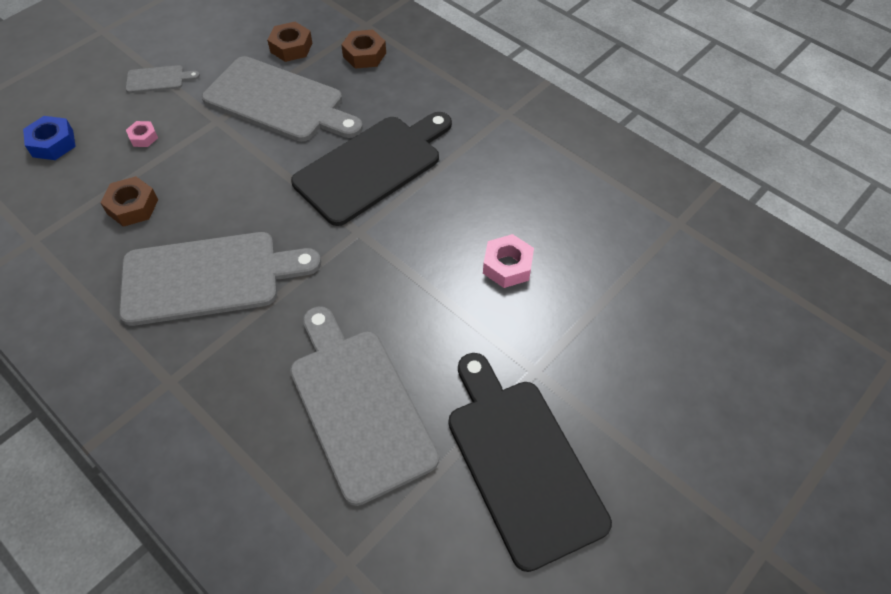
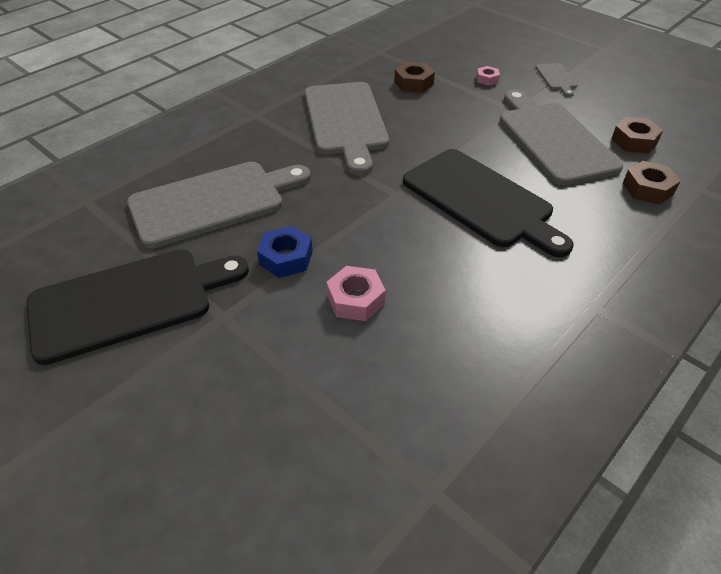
camera: 90 degrees right, 10 degrees down
(53, 143) = (471, 46): blue nut -> blue nut (286, 258)
(279, 101) = (553, 139): grey cutting board -> grey cutting board turned 135 degrees clockwise

